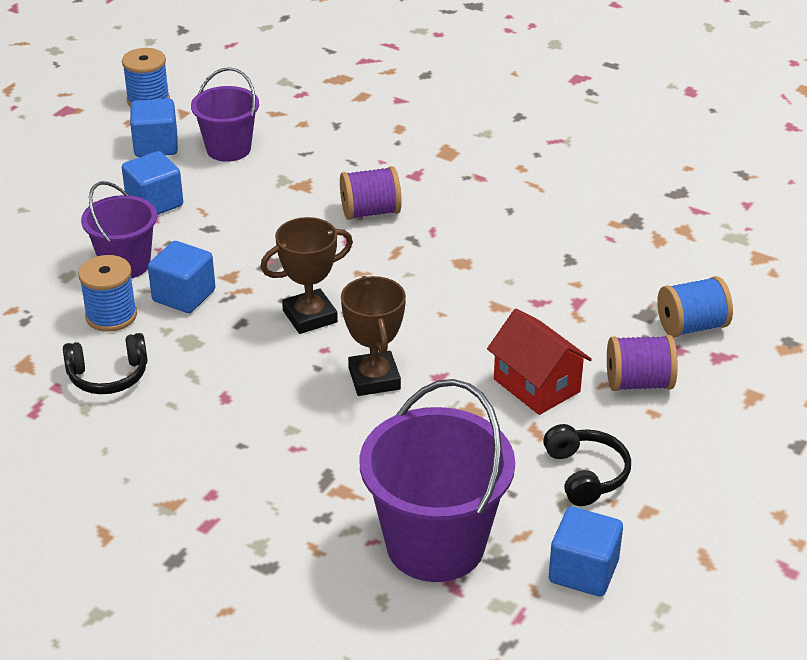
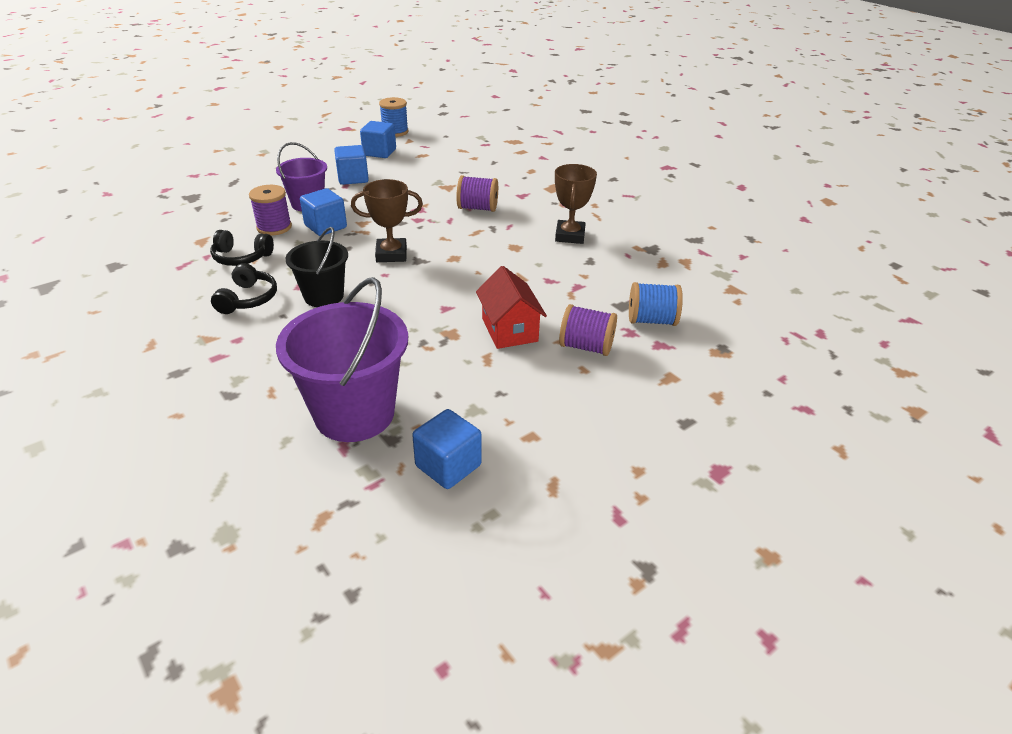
camera: 20 degrees right, 0 degrees up
(111, 316) = (274, 227): blue spool -> purple spool
(228, 149) = (419, 161): purple bucket -> none
(271, 403) = (324, 296): none -> black bucket
(374, 379) = (402, 298): brown trophy -> brown trophy (570, 236)
(586, 474) = (502, 397): black headphones -> black headphones (248, 299)

